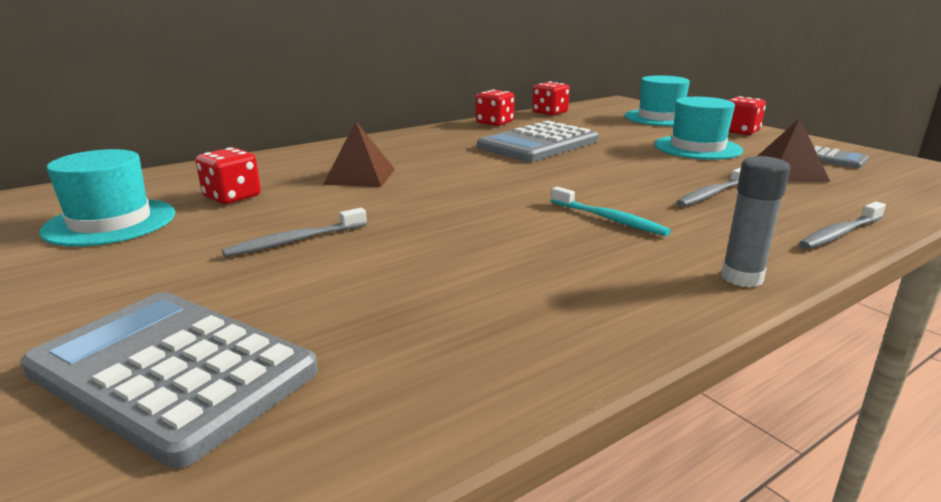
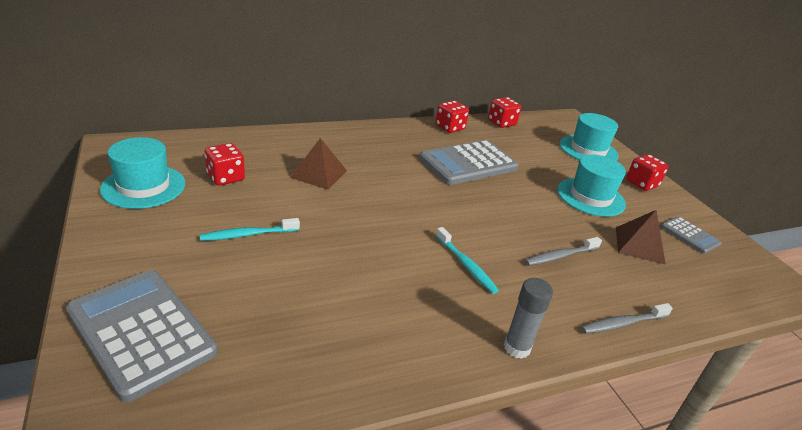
camera: 10 degrees right, 10 degrees up
(295, 241) = (248, 234): grey toothbrush -> turquoise toothbrush

